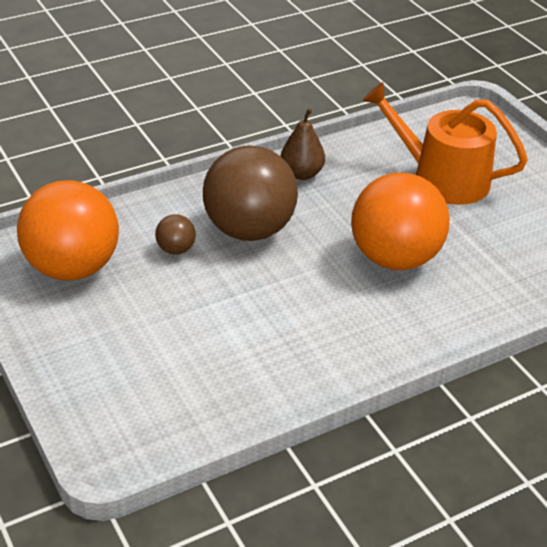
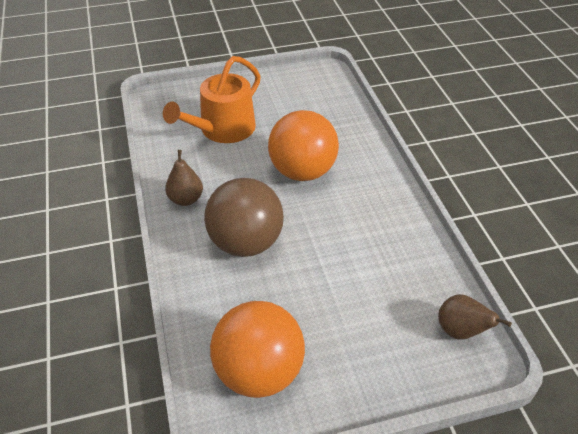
camera: 75 degrees left, 5 degrees up
(161, 431) = (461, 331): none -> brown pear
(176, 249) = (256, 294): brown ball -> none

